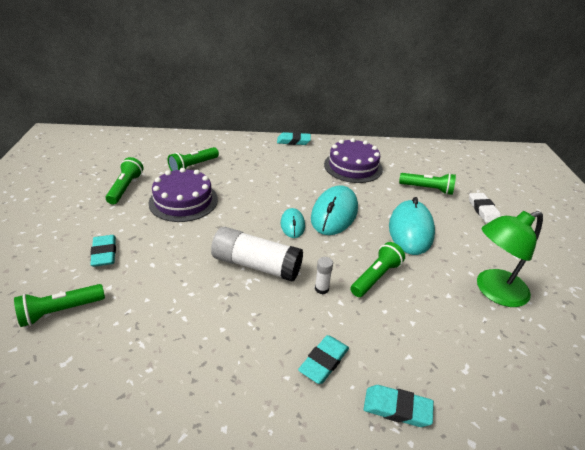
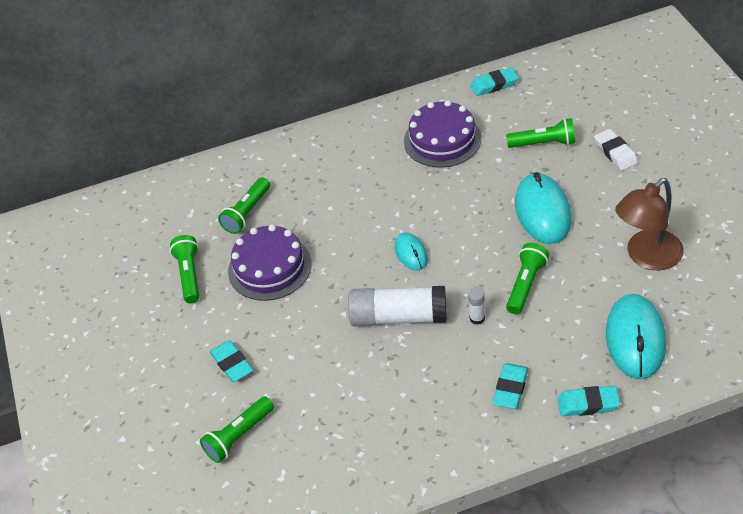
camera: 10 degrees left, 10 degrees up
(293, 141) = (348, 123): turquoise eraser -> turquoise eraser (494, 85)
(334, 213) = (450, 220): turquoise mouse -> turquoise mouse (635, 339)
(493, 291) = (647, 257): green lamp -> brown lamp

